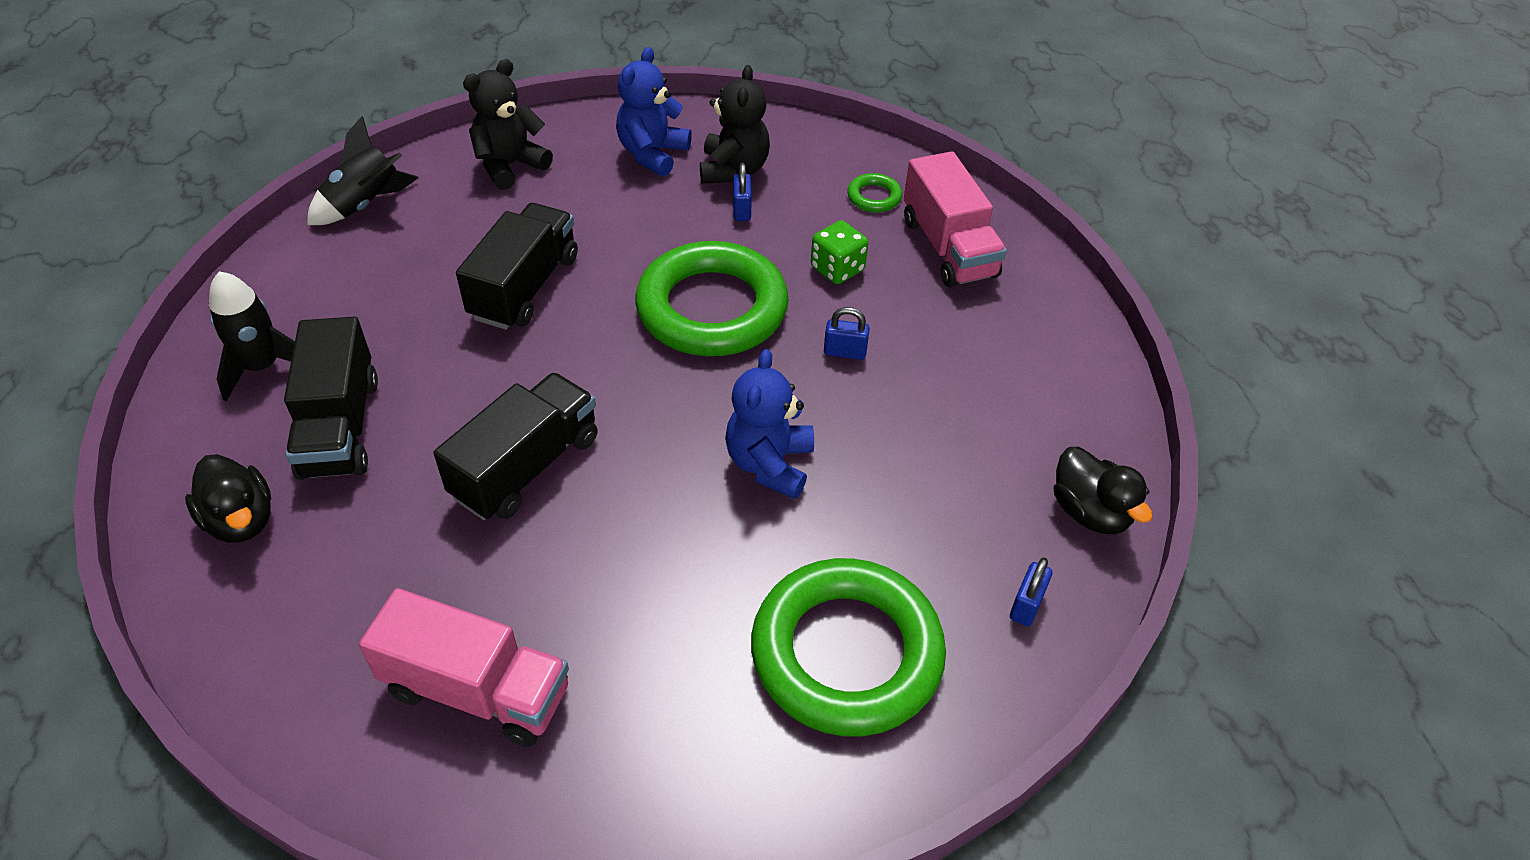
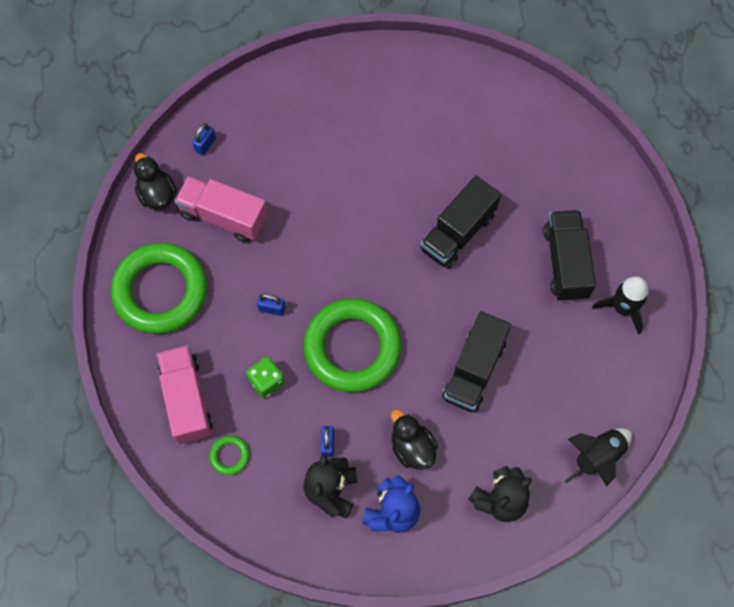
camera: 175 degrees left, 20 degrees up
(241, 520) = (601, 205): black duck -> black duck (412, 447)
(477, 690) = (466, 115): pink truck -> pink truck (224, 216)
(769, 464) = (324, 230): blue teddy bear -> none
(846, 653) = (297, 125): green ring -> green ring (160, 291)

